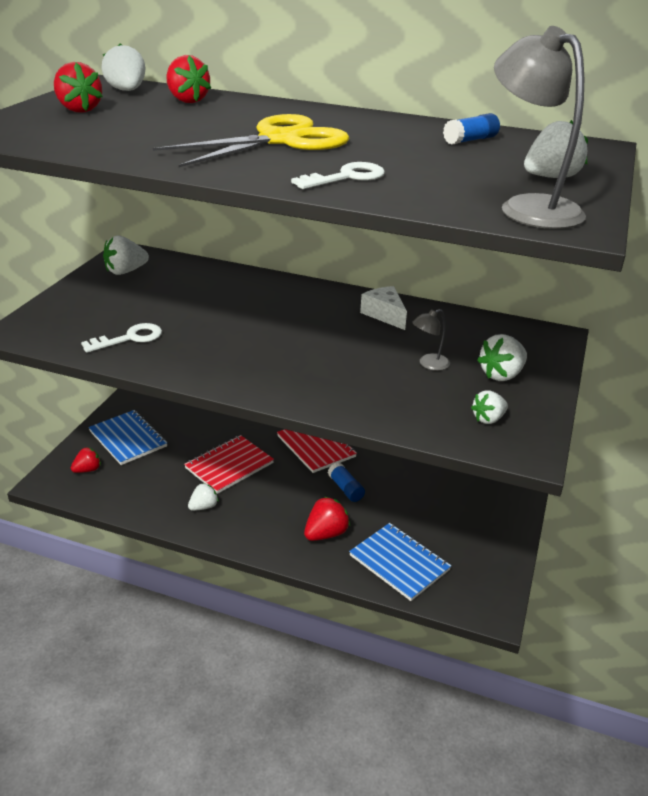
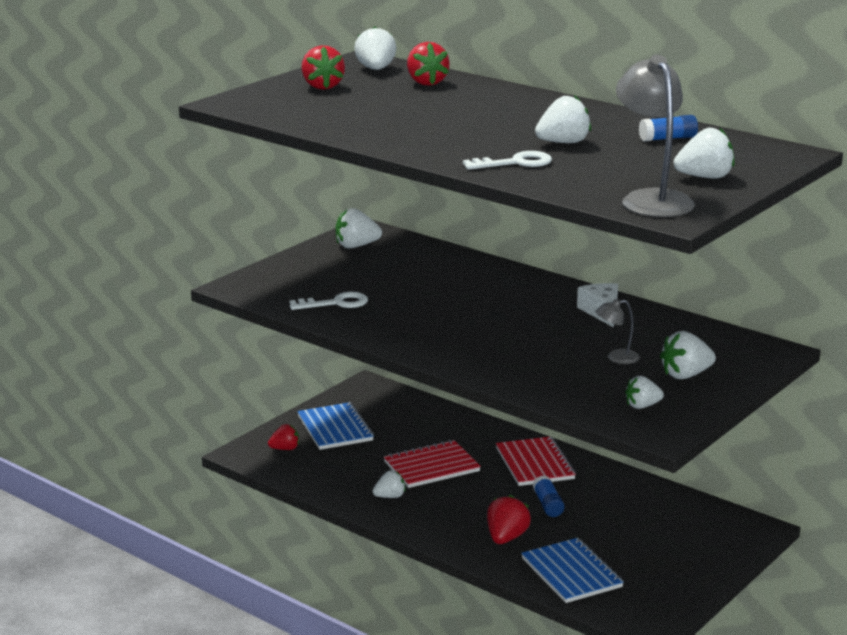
camera: 20 degrees right, 10 degrees down
(280, 140) = (484, 127): yellow scissors -> none
(326, 534) = (506, 538): red strawberry -> red strawberry turned 45 degrees counterclockwise
(375, 151) = (563, 143): none -> white strawberry

